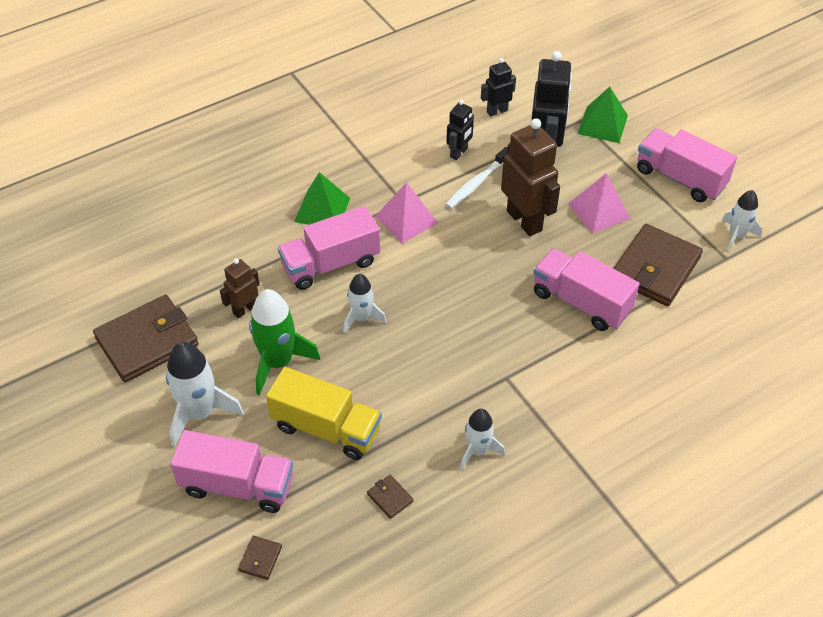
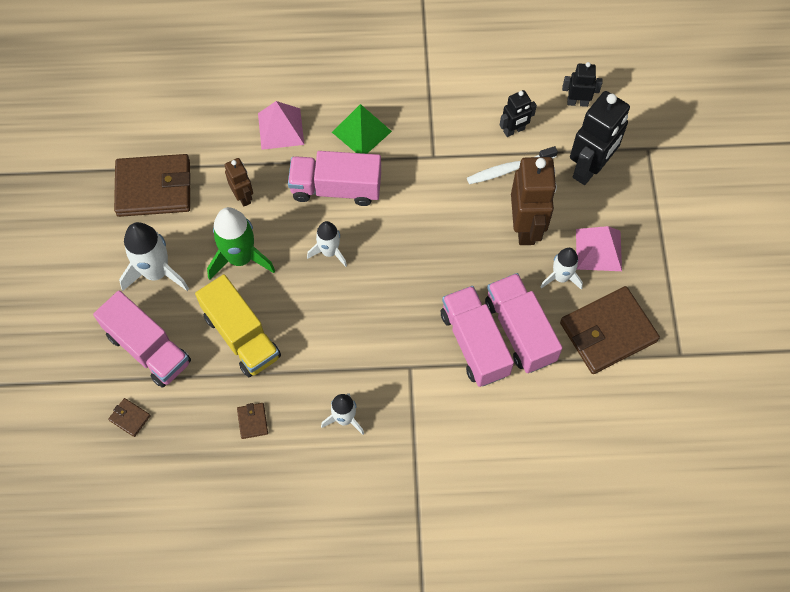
camera: 30 degrees right, 15 degrees up
(244, 309) = (243, 196): brown robot -> brown robot turned 75 degrees clockwise
(260, 559) = (129, 418): brown wallet -> brown wallet turned 75 degrees clockwise
(406, 219) = (425, 176): pink pyramid -> pink pyramid (280, 128)
(602, 124) = (665, 162): green pyramid -> none
(680, 178) = (697, 253): pink truck -> pink truck (474, 344)
(736, 235) = (707, 337): white rocket -> white rocket (561, 277)

